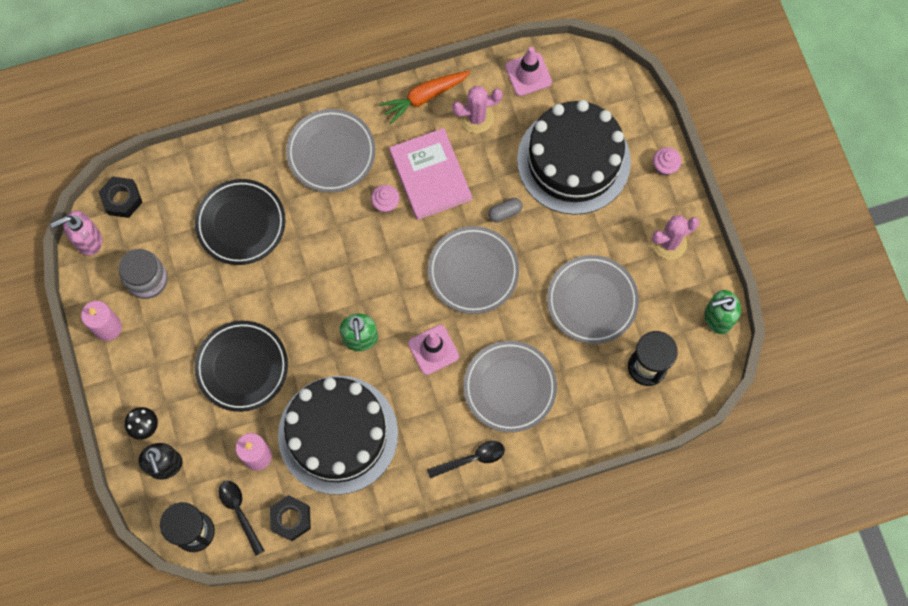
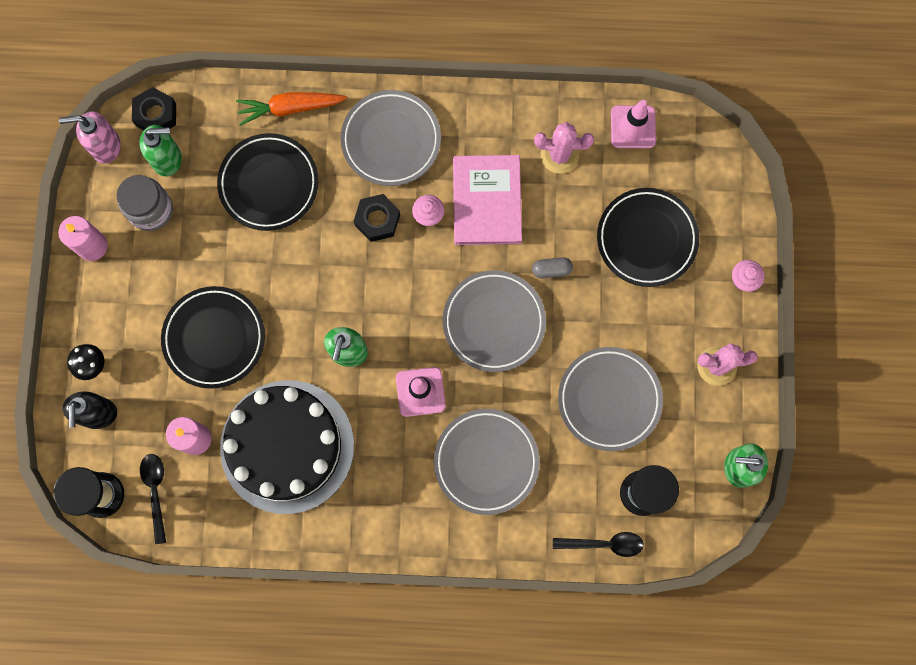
camera: 20 degrees right, 5 degrees up
(146, 233) = (167, 159): none -> green soap dispenser
(291, 519) = (206, 518): black nut -> black nut (377, 220)
(425, 97) = (512, 114): orange carrot -> orange carrot (290, 108)
(472, 459) = (418, 524): black spoon -> black spoon (604, 544)
(573, 161) = (646, 239): black cake -> black plate

